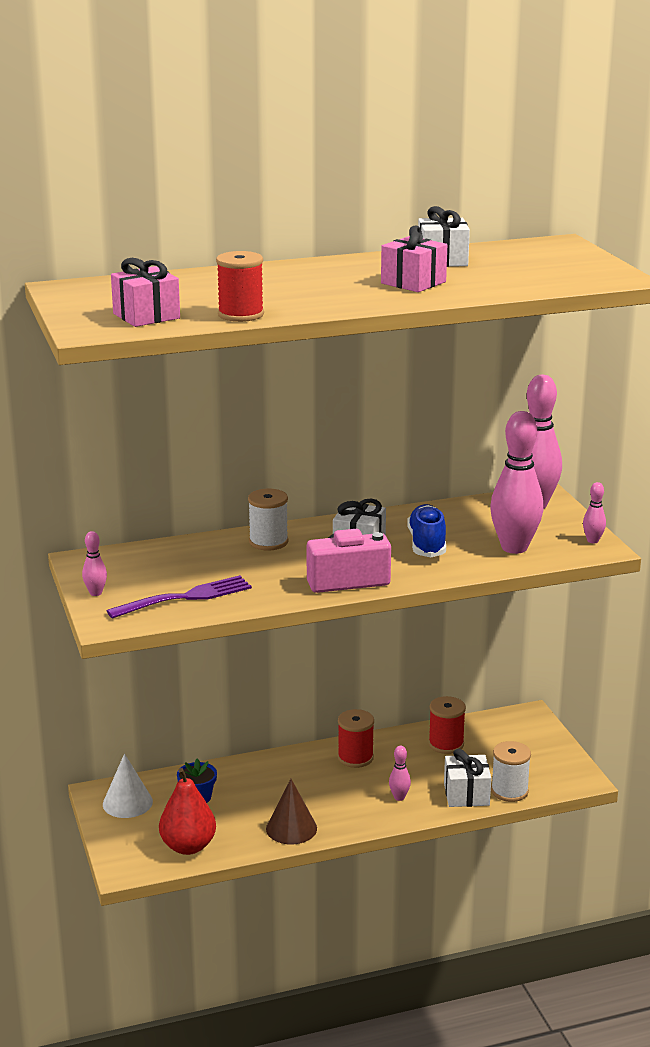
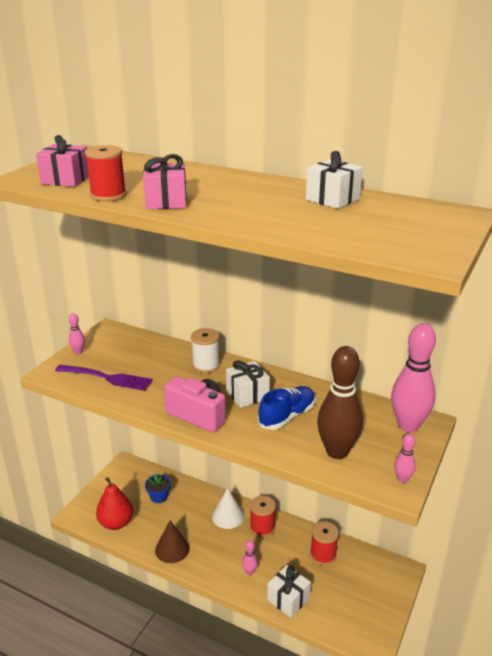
camera: 45 degrees right, 5 degrees up
(127, 803) = (128, 478): white cone -> white cone (228, 516)
(413, 283) = (266, 209): pink gift -> pink gift (166, 202)
(509, 791) = (316, 617): white spool -> none
(514, 548) = (337, 452): pink bowling pin -> brown bowling pin

